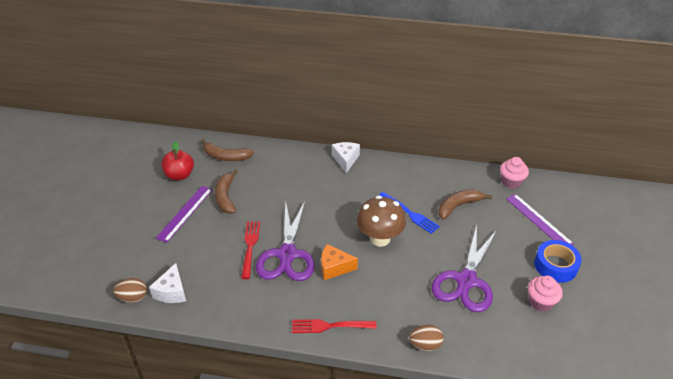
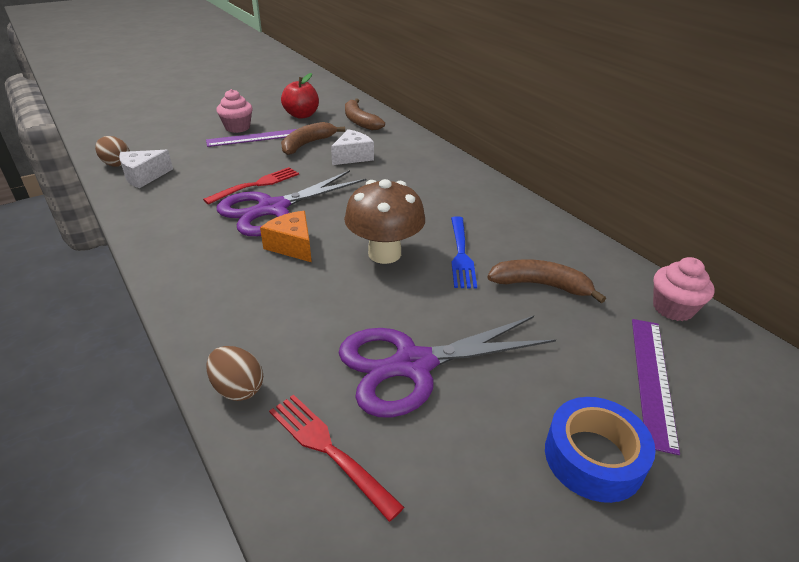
camera: 45 degrees right, 5 degrees down
(330, 326) = (192, 288): red fork -> red fork (329, 450)
(345, 160) = (469, 175): white cheese -> white cheese (353, 157)
(541, 302) = (484, 483): pink cupcake -> pink cupcake (237, 127)

